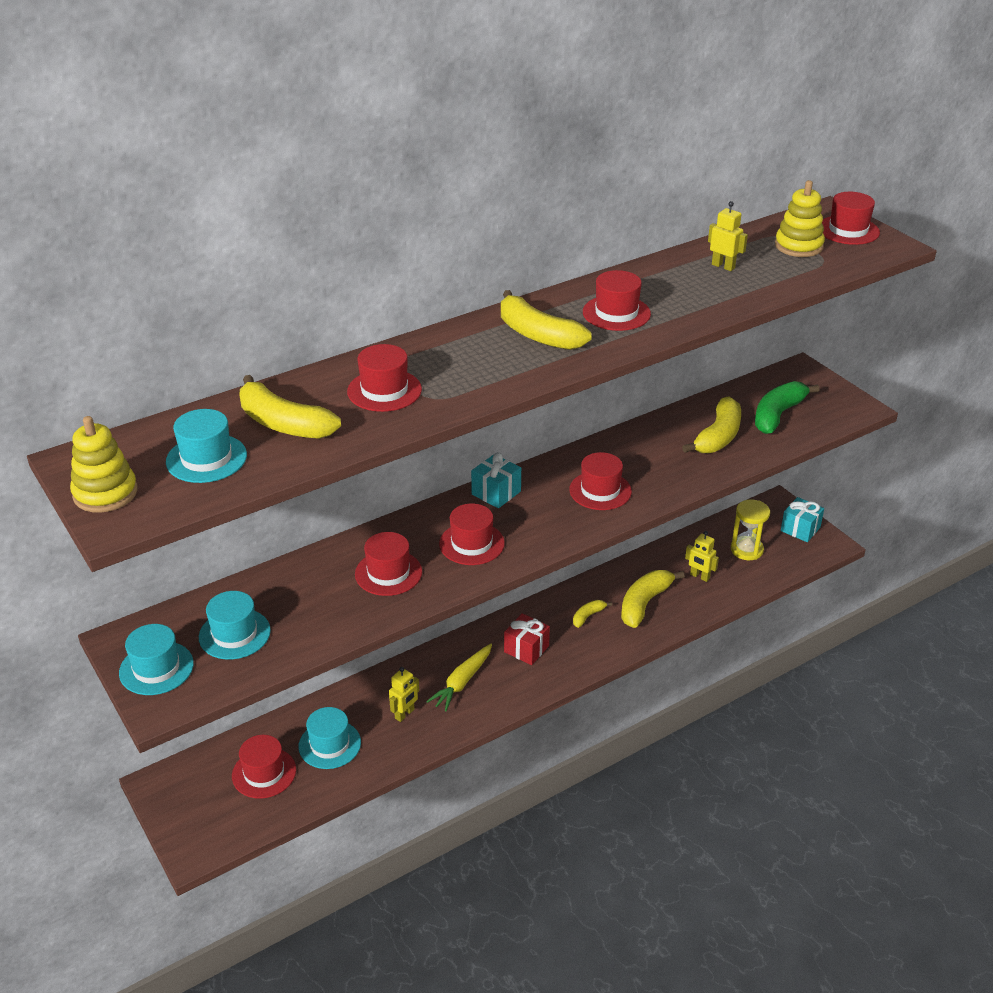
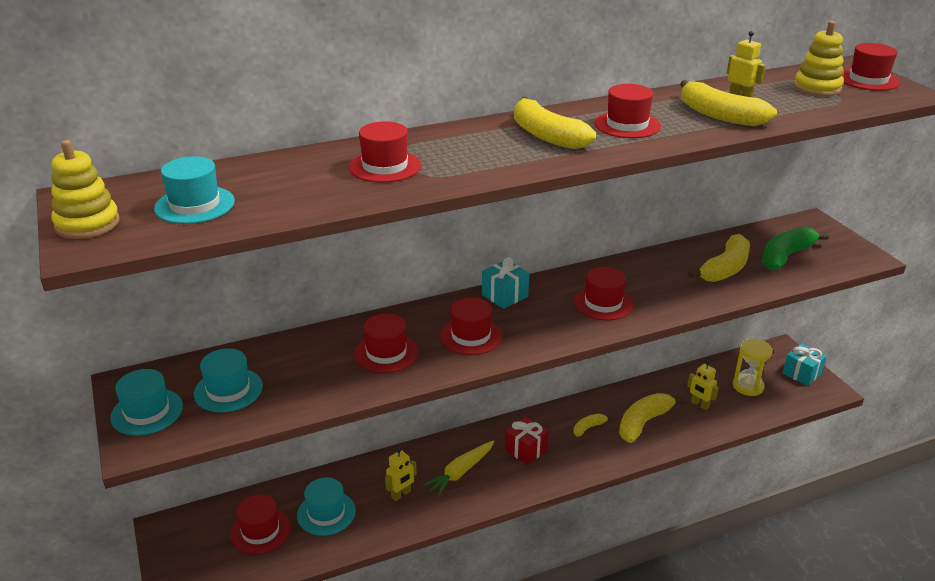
camera: 10 degrees right, 5 degrees down
(283, 423) = (279, 184): yellow banana -> yellow banana (719, 115)

